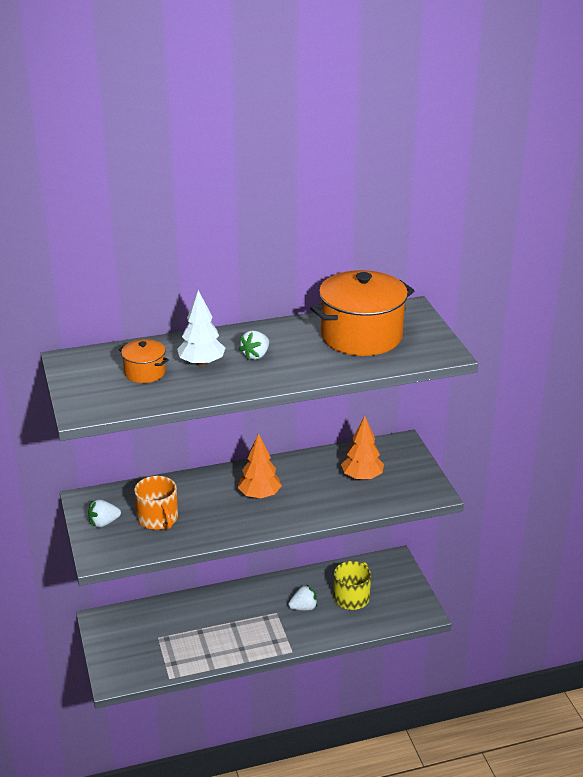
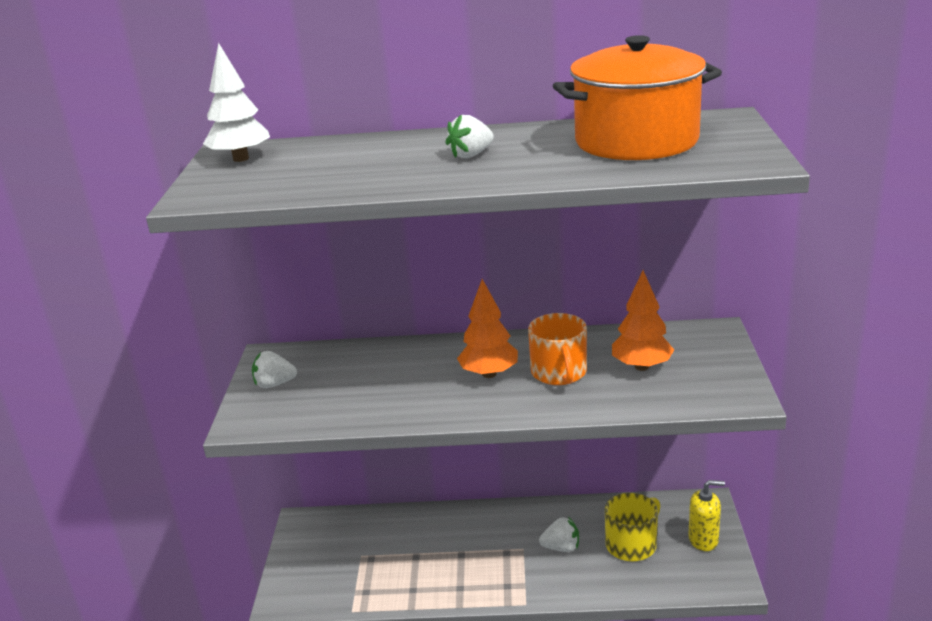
camera: 20 degrees right, 5 degrees down
(145, 372) = (310, 165): orange pot -> none
(158, 519) = (343, 387): orange mug -> orange mug (559, 372)
(202, 363) = (391, 160): white tree -> white tree (241, 159)
(399, 586) = (703, 540): none -> yellow soap dispenser

